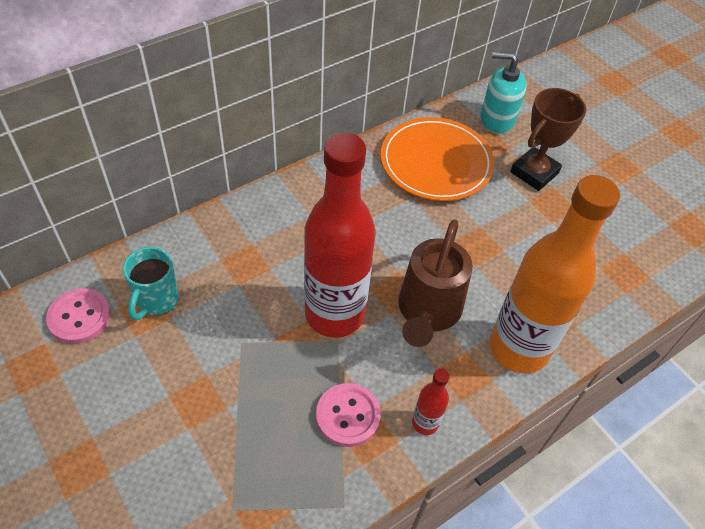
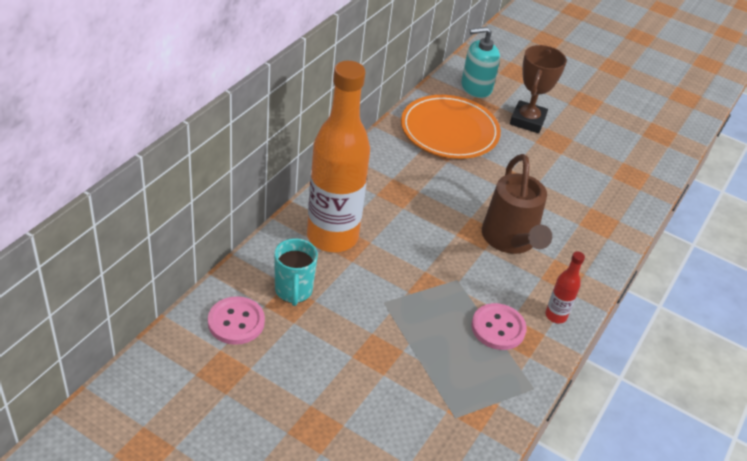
camera: 25 degrees left, 10 degrees down
(334, 314) = (442, 261): red bottle -> none
(518, 348) = (589, 247): orange bottle -> orange bottle (332, 237)

